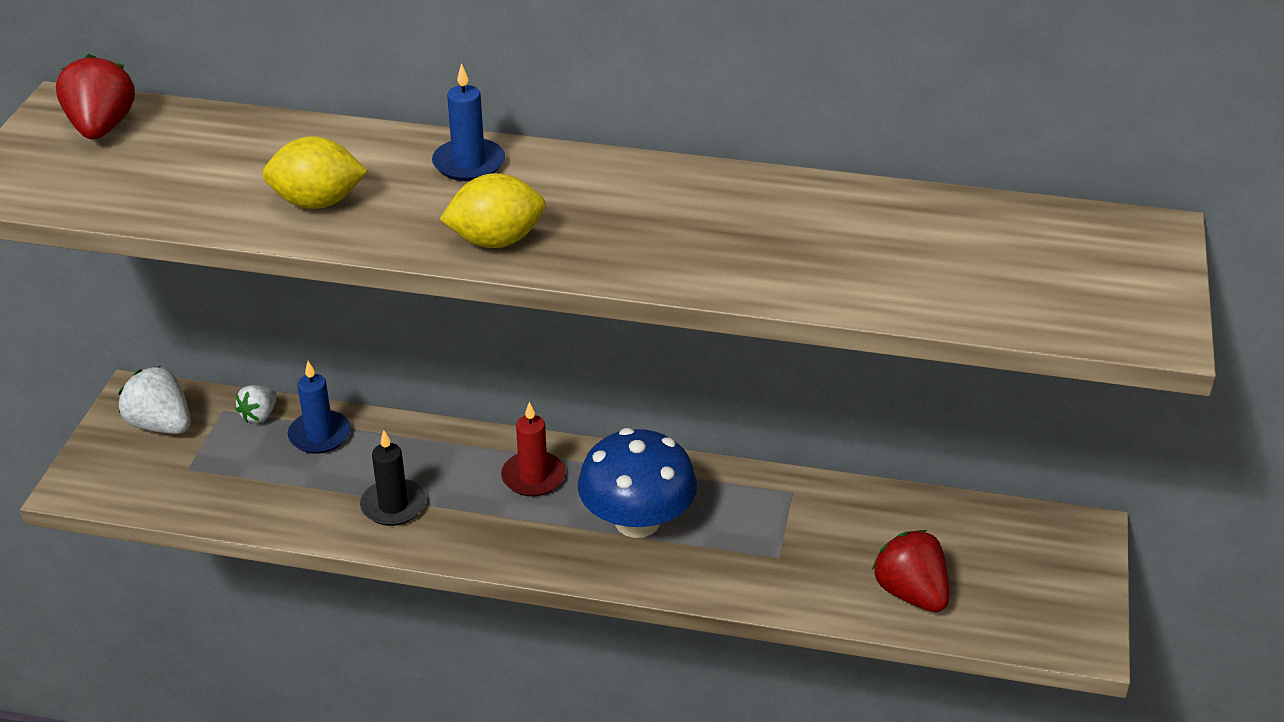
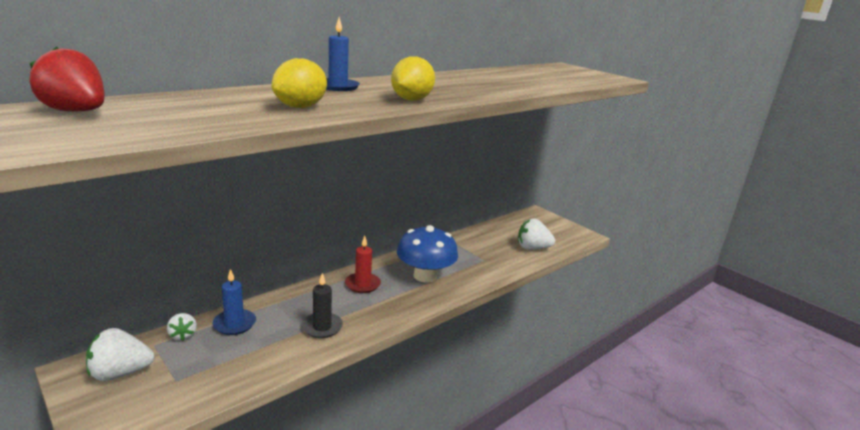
camera: 55 degrees left, 15 degrees down
(911, 593) = (532, 248): red strawberry -> white strawberry

